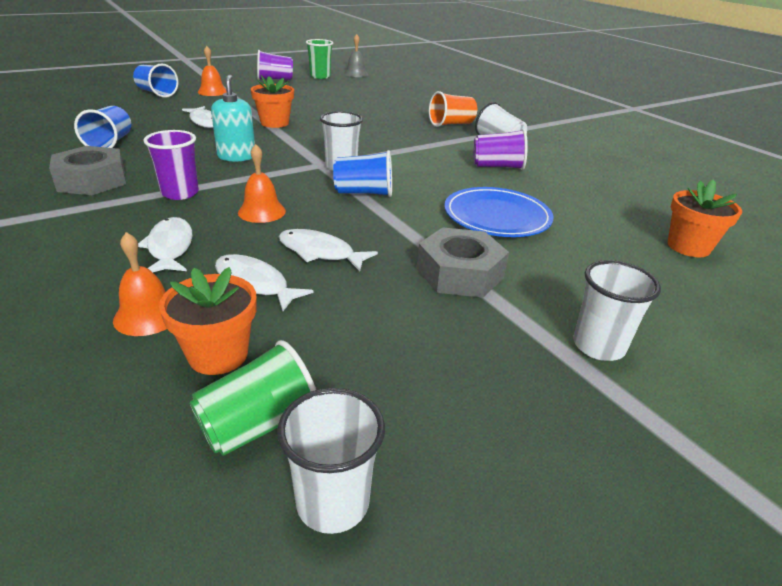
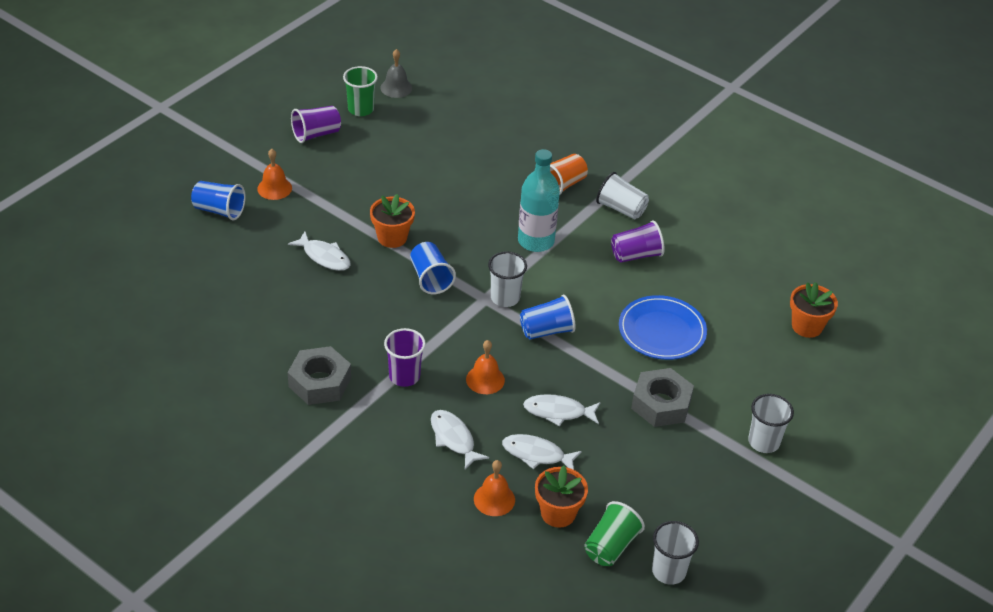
camera: 20 degrees left, 10 degrees up
(110, 143) = (274, 323): blue cup -> blue cup (430, 278)
(236, 156) = (405, 309): turquoise soap dispenser -> none
(402, 144) = (536, 241): none -> turquoise bottle

